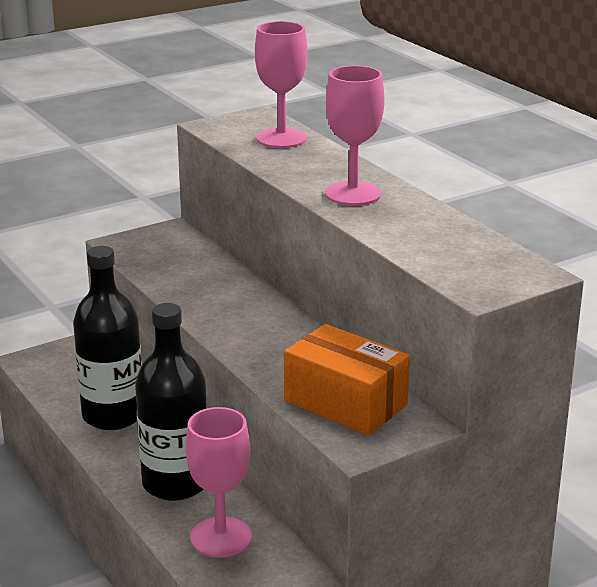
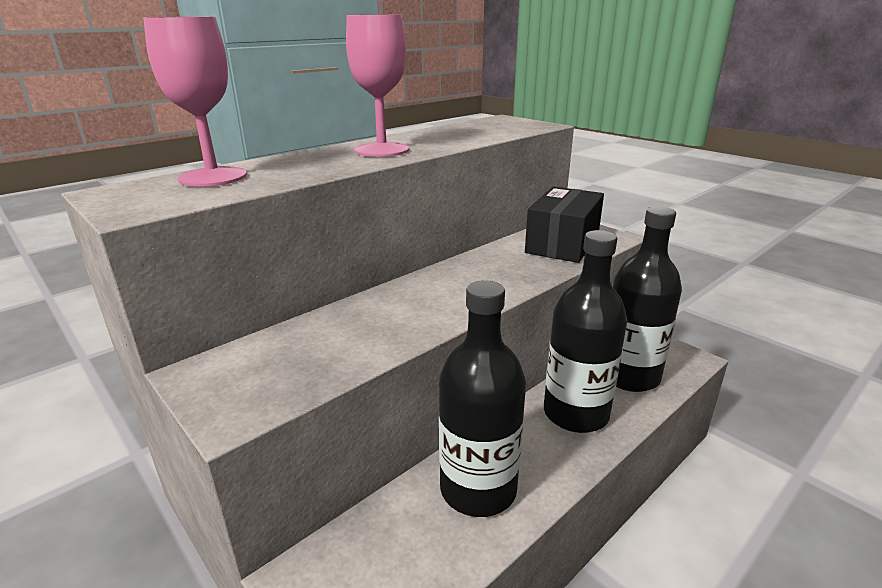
camera: 100 degrees left, 0 degrees up
(221, 537) = (629, 376): pink goblet -> black bottle
(345, 403) = (562, 243): orange box -> black box

